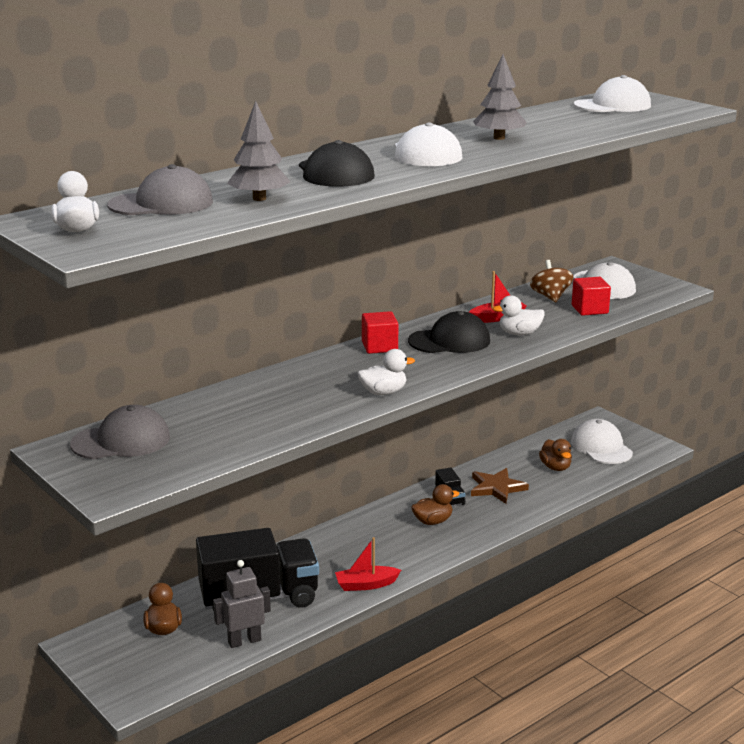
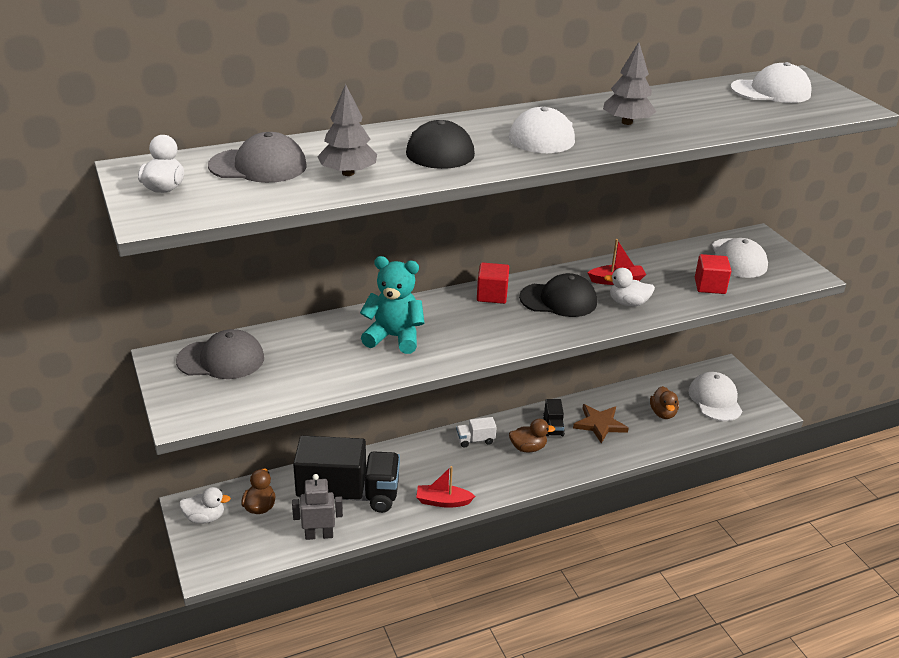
camera: 15 degrees right, 10 degrees up
(299, 394) = (394, 337): none -> turquoise teddy bear
(373, 524) = (475, 440): none -> white truck
(383, 392) = (469, 349): white duck -> white duck (205, 517)
(550, 297) = (679, 264): brown spinning top -> none

